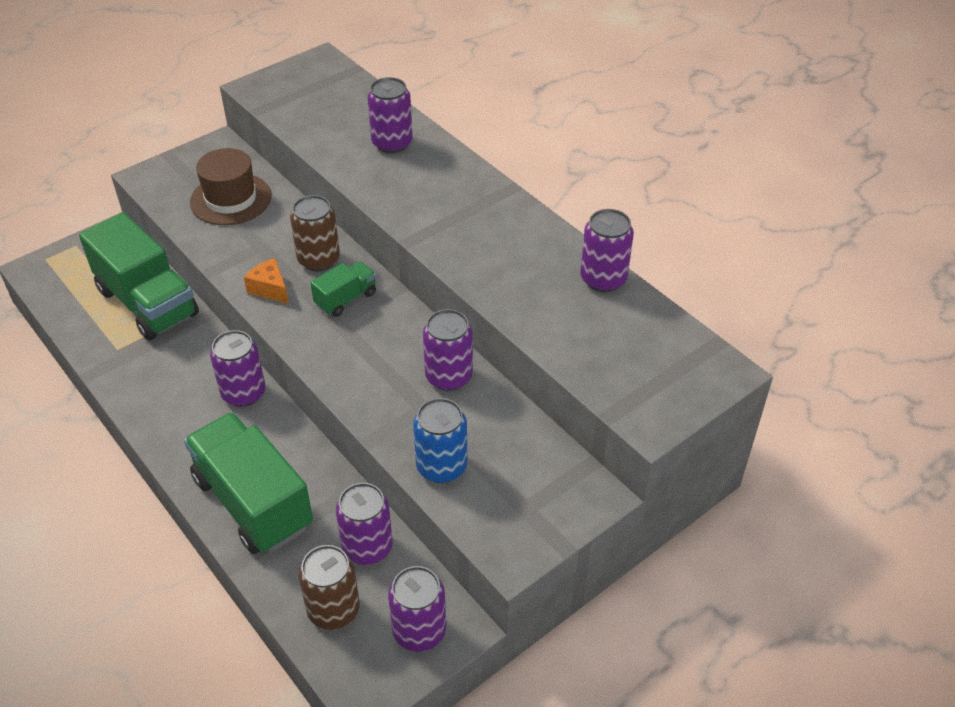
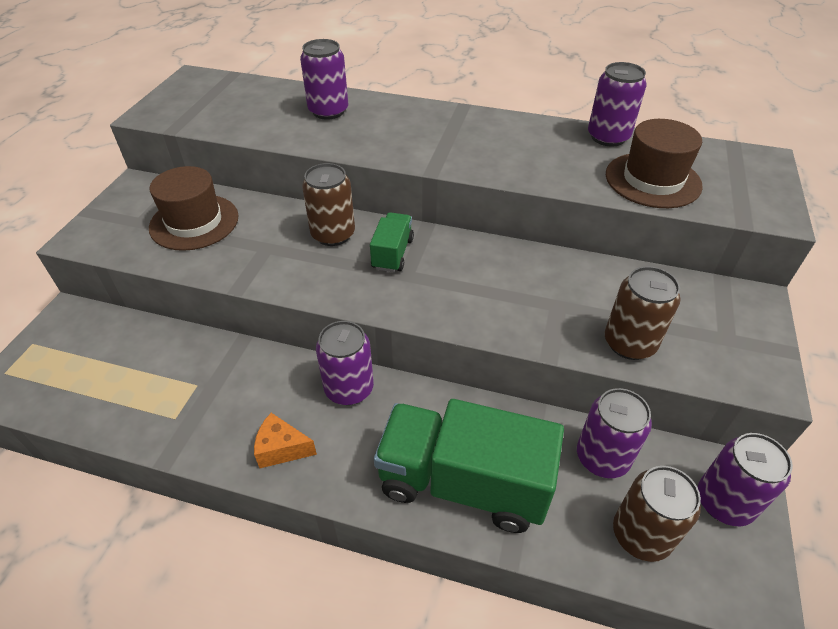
camera: 35 degrees left, 0 degrees up
(148, 303) = (168, 358): green truck -> none
(270, 289) = (314, 277): orange cheese -> orange cheese (281, 449)
(441, 466) = (629, 343): blue can -> brown can
(448, 376) = (546, 271): purple can -> none
(584, 339) = (652, 180): none -> brown hat

